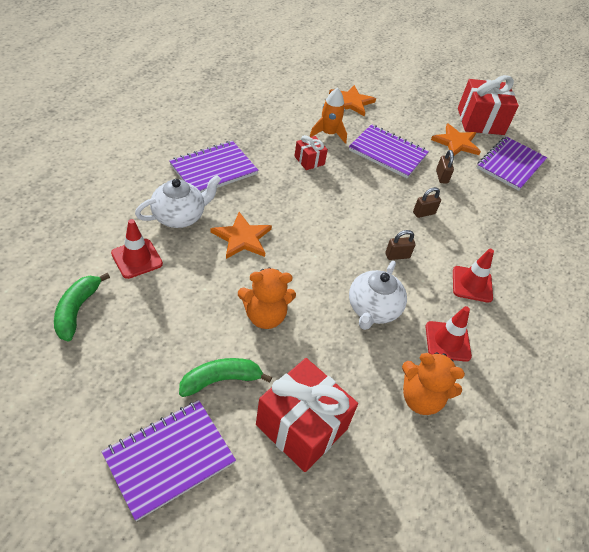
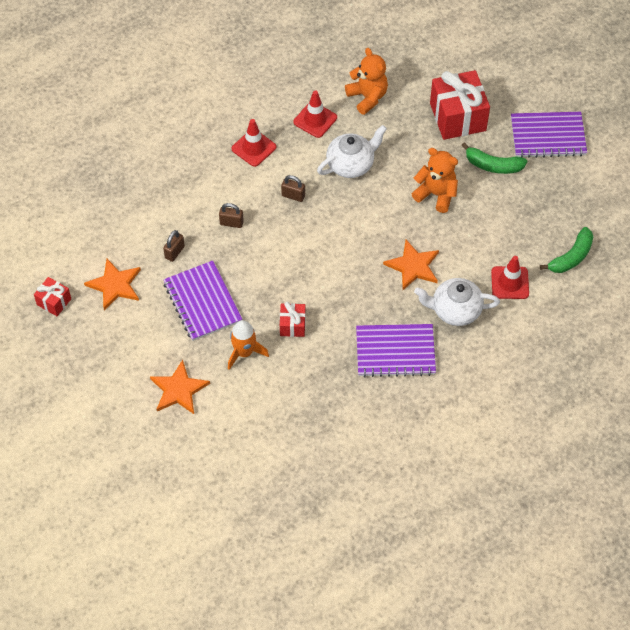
camera: 140 degrees left, 10 degrees up
(480, 121) = (54, 302): red gift -> red gift, size x0.50
(510, 165) = (86, 236): purple notebook -> none

